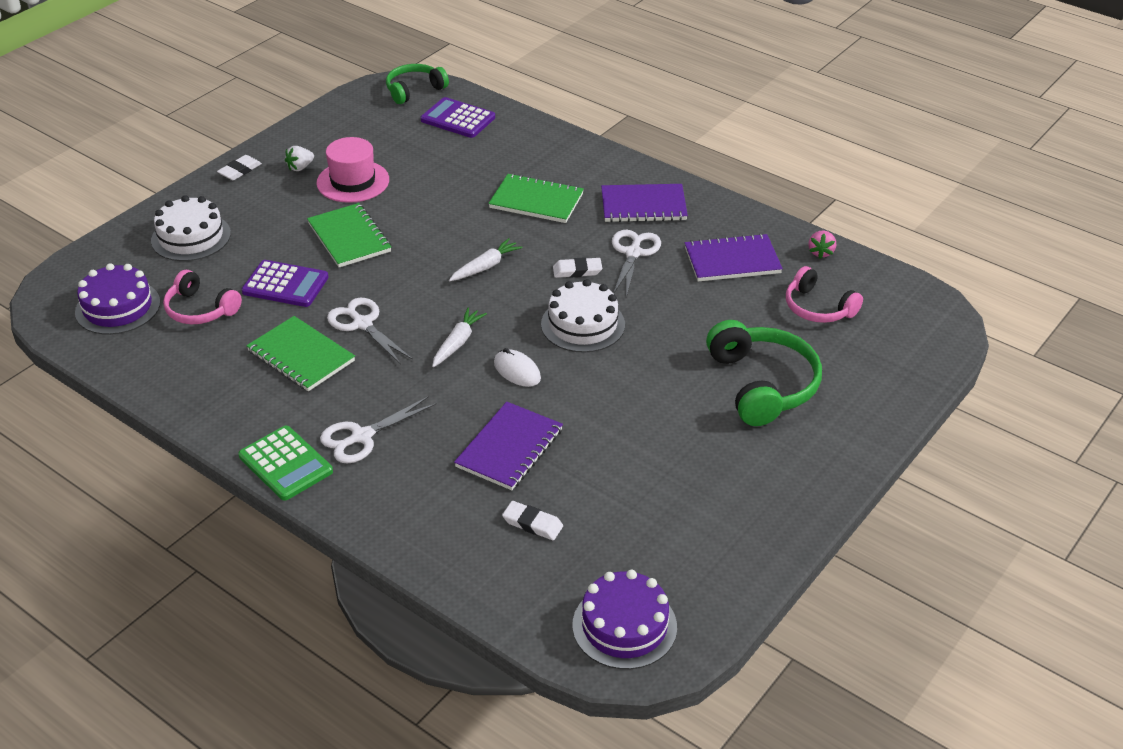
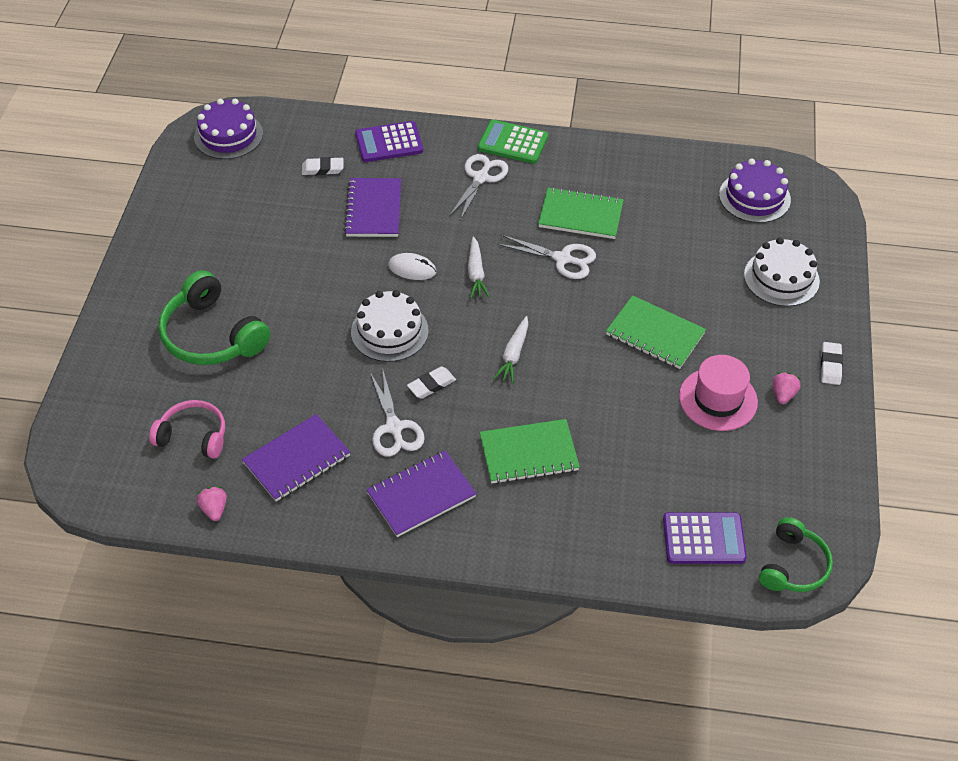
camera: 150 degrees right, 10 degrees up
(200, 309) = (694, 220): pink headphones -> none
(285, 285) = (656, 267): purple calculator -> purple calculator (389, 143)
(300, 167) = (783, 394): white strawberry -> pink strawberry

